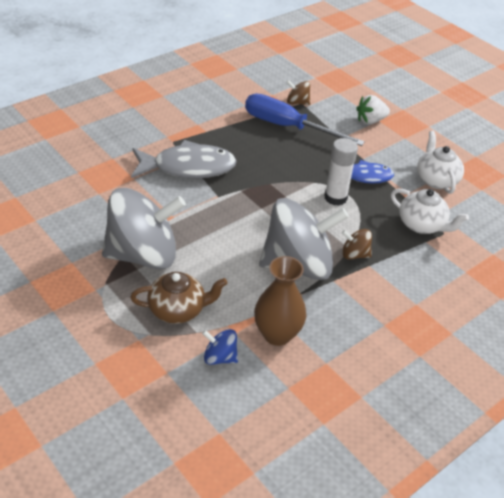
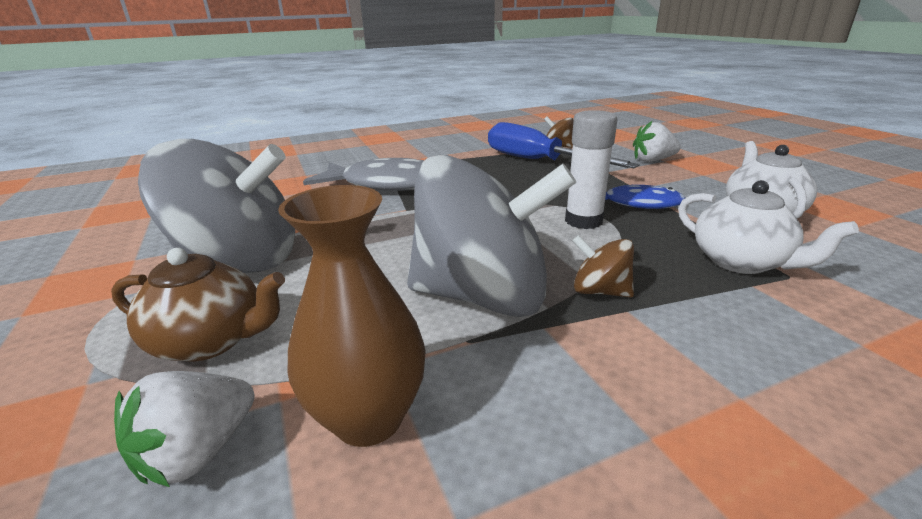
camera: 20 degrees right, 15 degrees down
(220, 357) = (199, 452): blue spinning top -> white strawberry

